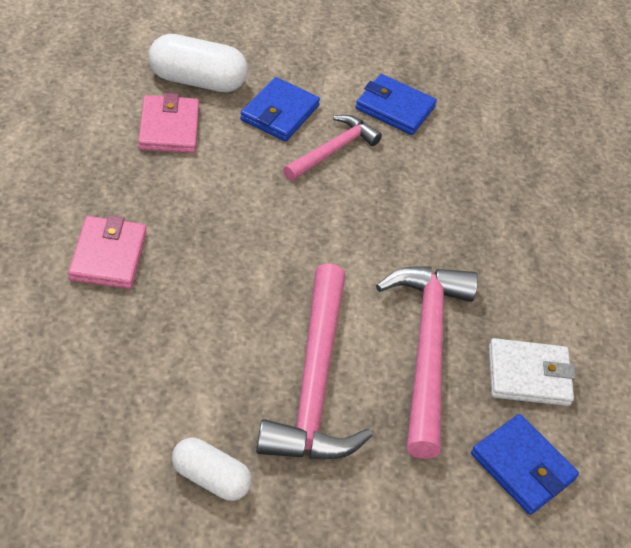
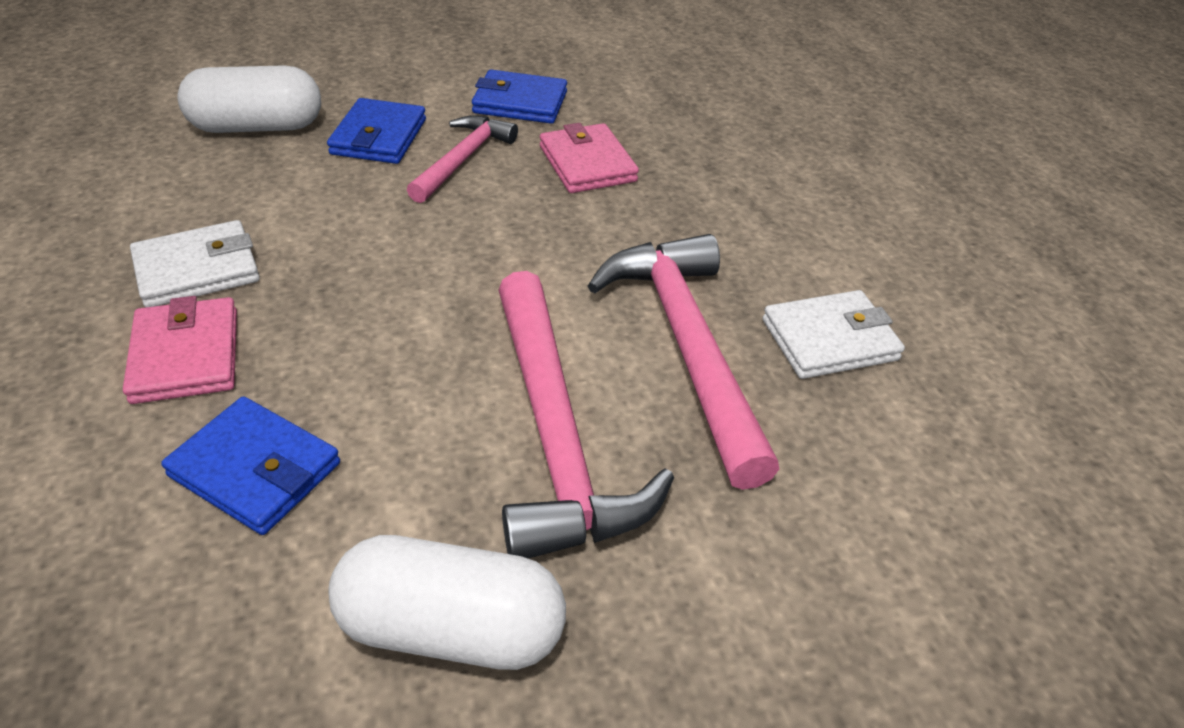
camera: 15 degrees left, 5 degrees down
(129, 193) = (197, 269): none -> white wallet
(169, 128) = (234, 184): pink wallet -> pink wallet (587, 164)
(211, 478) = (451, 627): white capsule -> white capsule, size x1.56
(522, 467) = (887, 454): blue wallet -> blue wallet (255, 469)

